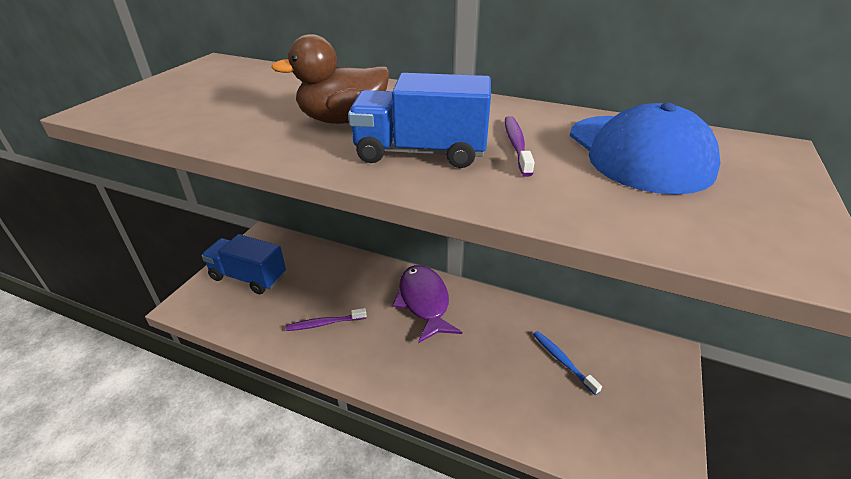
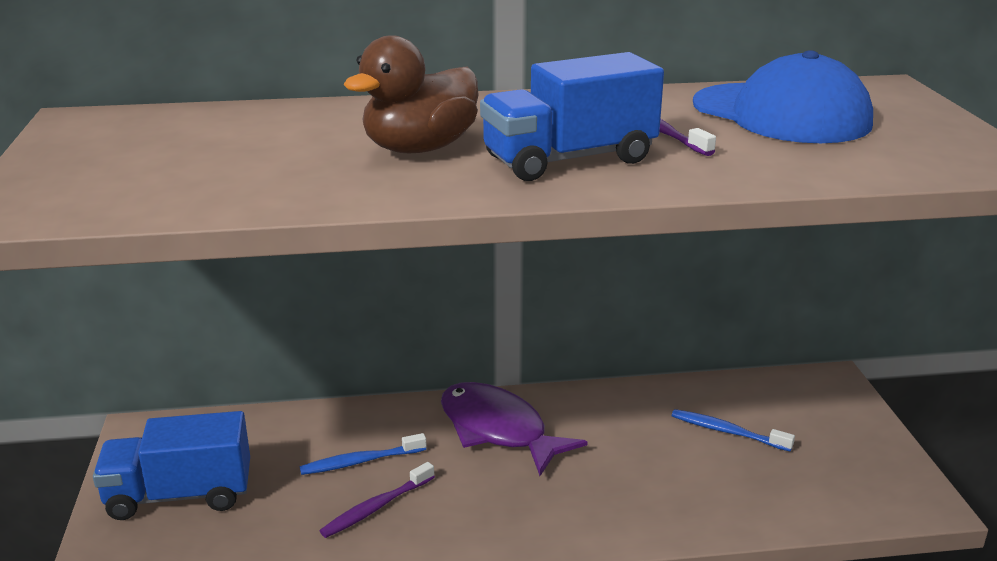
camera: 30 degrees left, 10 degrees down
(340, 292) = (360, 461): none -> blue toothbrush

